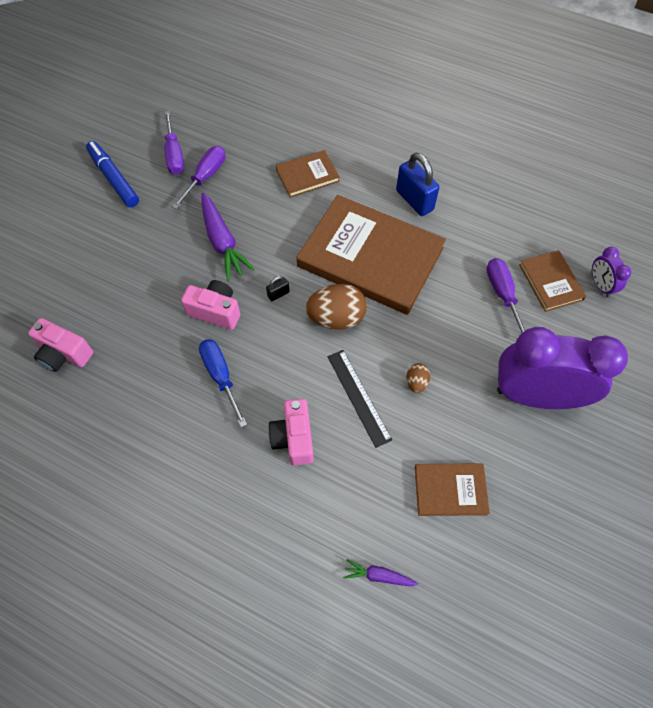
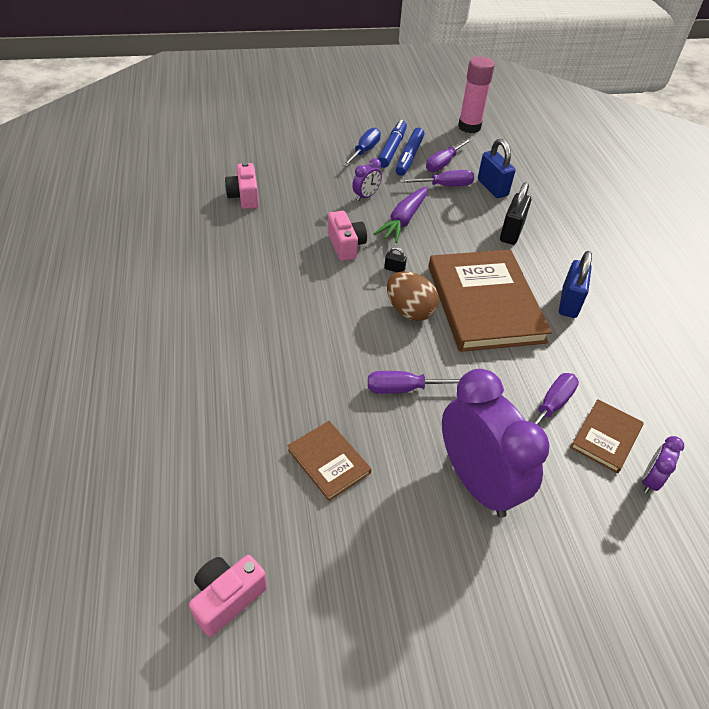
camera: 50 degrees right, 15 degrees down
(139, 174) = (409, 157): none -> blue marker
(142, 96) = (469, 127): none -> pink glue stick
(162, 248) = (366, 196): none -> purple clock
(221, 376) = (298, 274): blue screwdriver -> blue screwdriver (364, 151)
(241, 145) = (492, 188): none -> blue padlock
(294, 438) = (286, 338): pink camera -> pink camera (227, 598)
(307, 175) = (511, 232): brown book -> black padlock
(358, 397) = (356, 358): black ruler -> none
(379, 576) = (216, 449): purple carrot -> none
(416, 382) = (404, 389): brown egg -> purple screwdriver

